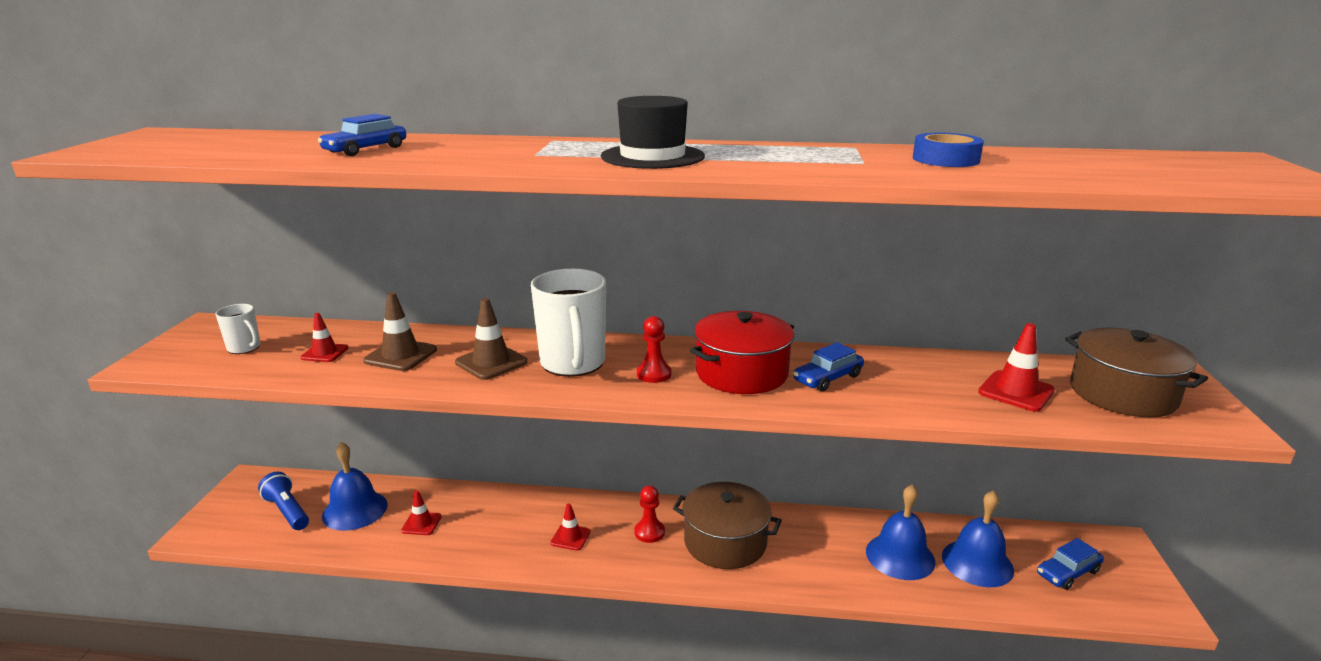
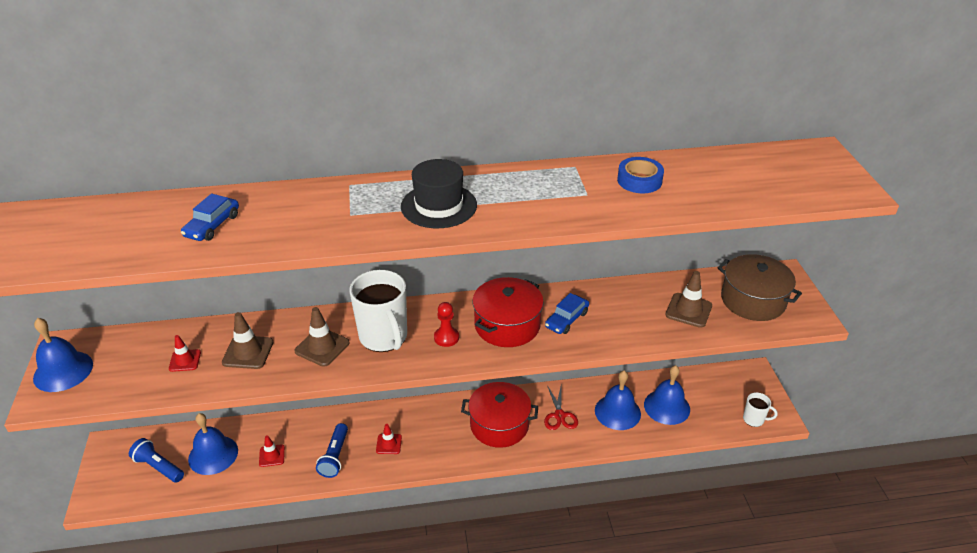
camera: 15 degrees left, 15 degrees up
(189, 344) = (63, 371): none -> blue bell
(244, 348) = (114, 367): white mug -> white mug (754, 419)
(496, 539) = (335, 457): none -> blue flashlight
(649, 532) = (444, 428): red pawn -> none
(725, 542) = (499, 425): brown pot -> red pot
(813, 546) = (559, 415): none -> red scissors
(1016, 391) = (688, 310): red traffic cone -> brown traffic cone
(1068, 572) = (722, 402): blue car -> none

